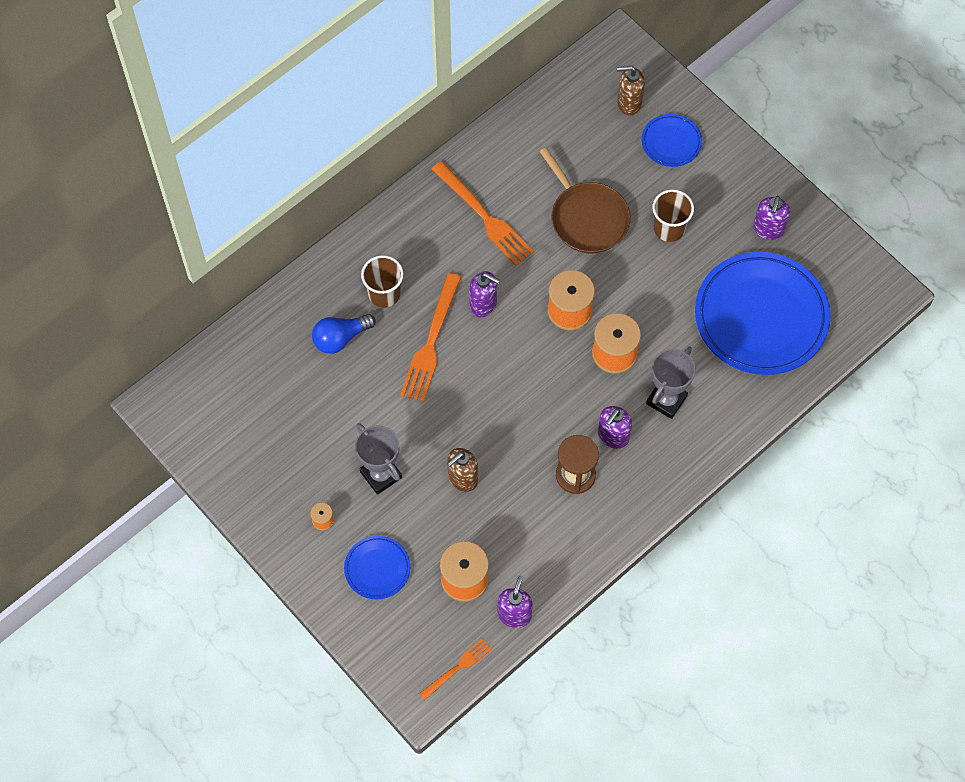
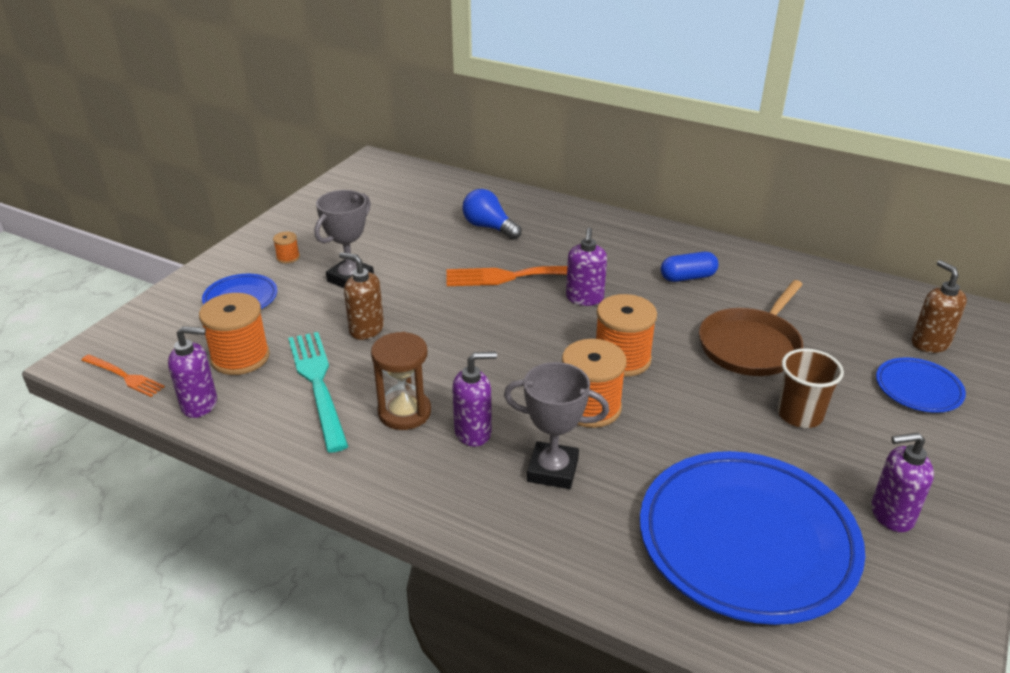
camera: 70 degrees right, 30 degrees down
(384, 294) = (553, 240): brown cup -> none
(484, 216) = (688, 277): orange fork -> blue capsule
(520, 528) = (318, 384): none -> turquoise fork
(613, 436) = (473, 432): purple soap dispenser -> purple soap dispenser turned 150 degrees clockwise

